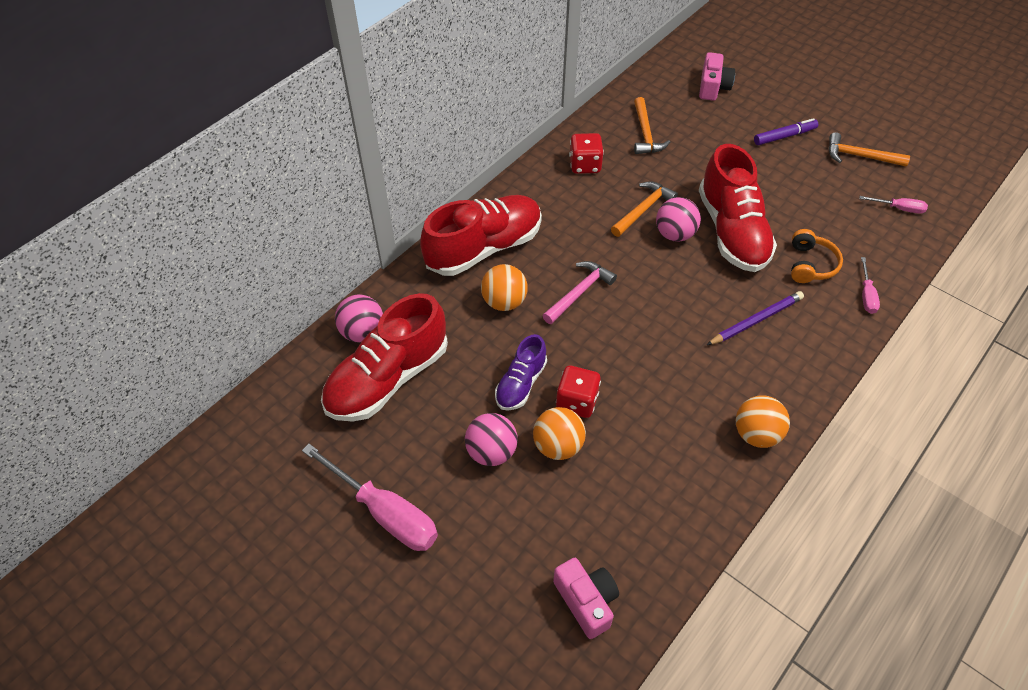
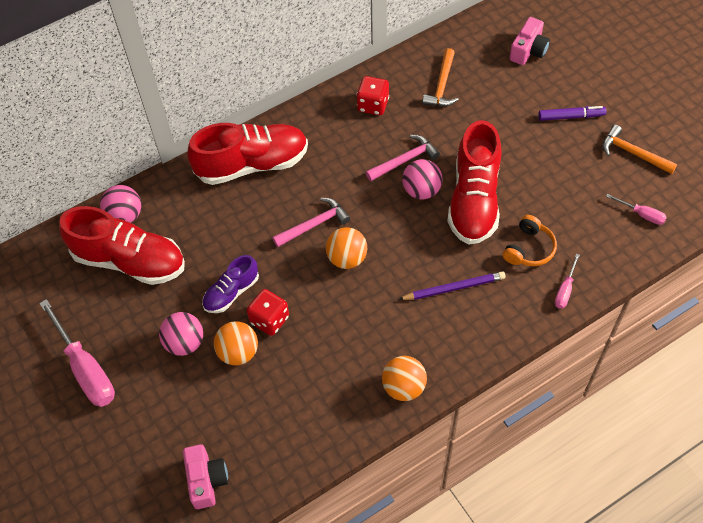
camera: 20 degrees right, 5 degrees up
(388, 378) = (129, 260): red shoe -> red shoe turned 135 degrees counterclockwise
(504, 302) = (248, 217): orange ball -> orange ball (347, 258)
(643, 209) = (404, 160): orange hammer -> pink hammer

